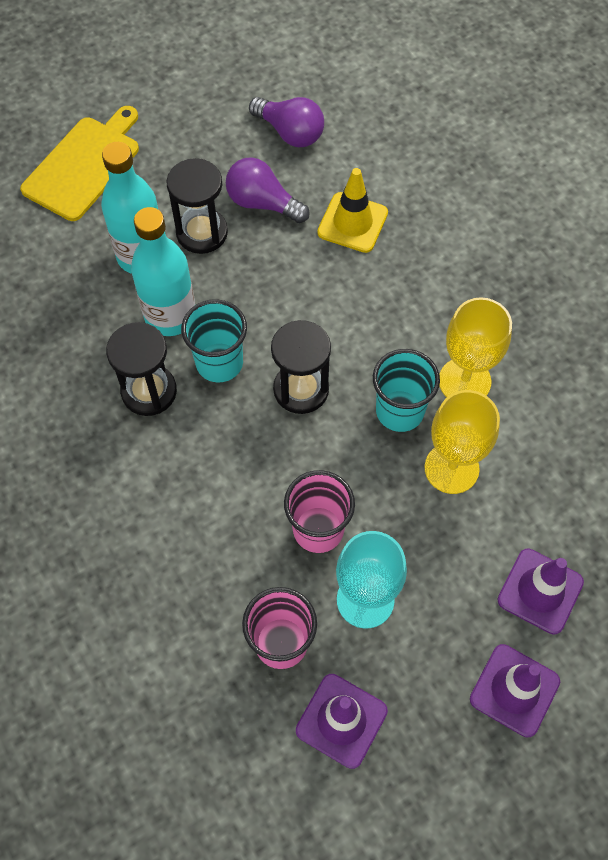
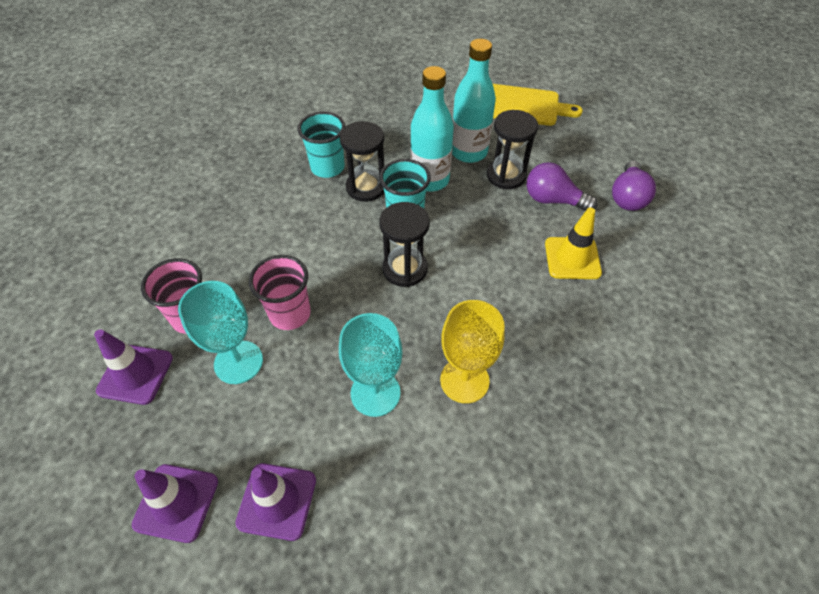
camera: 70 degrees right, 10 degrees down
(263, 203) = (553, 200): purple light bulb -> purple light bulb turned 75 degrees counterclockwise
(399, 411) = (414, 339): turquoise cup -> turquoise cup (327, 167)
(451, 468) = (375, 393): yellow goblet -> turquoise goblet

